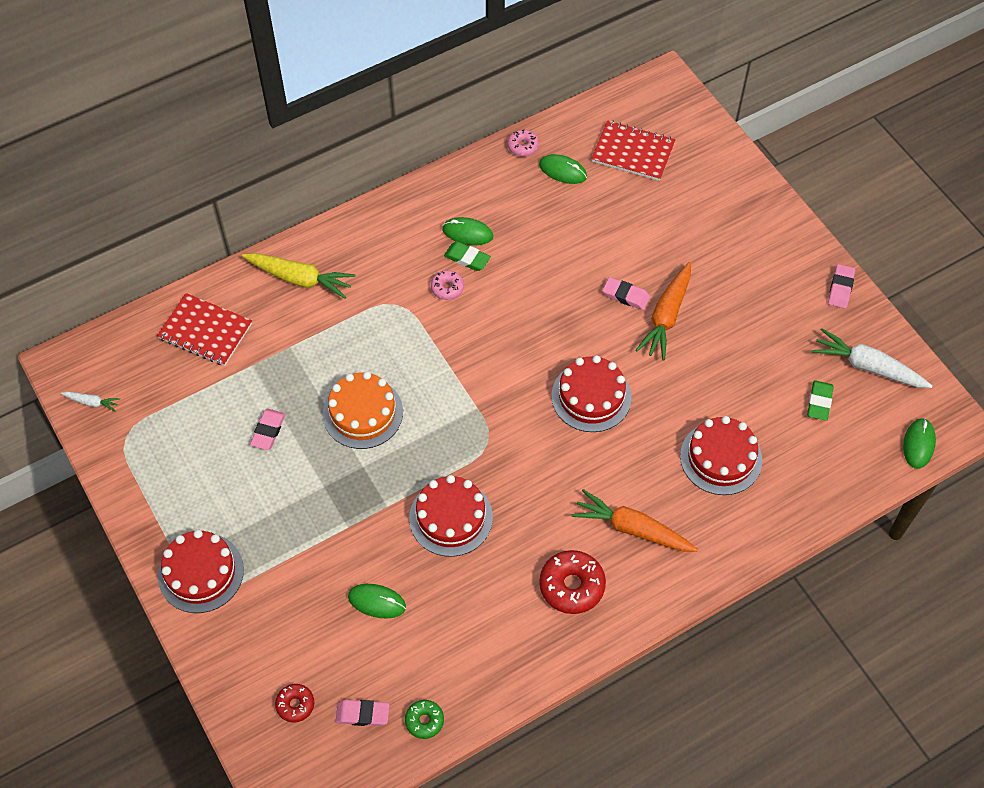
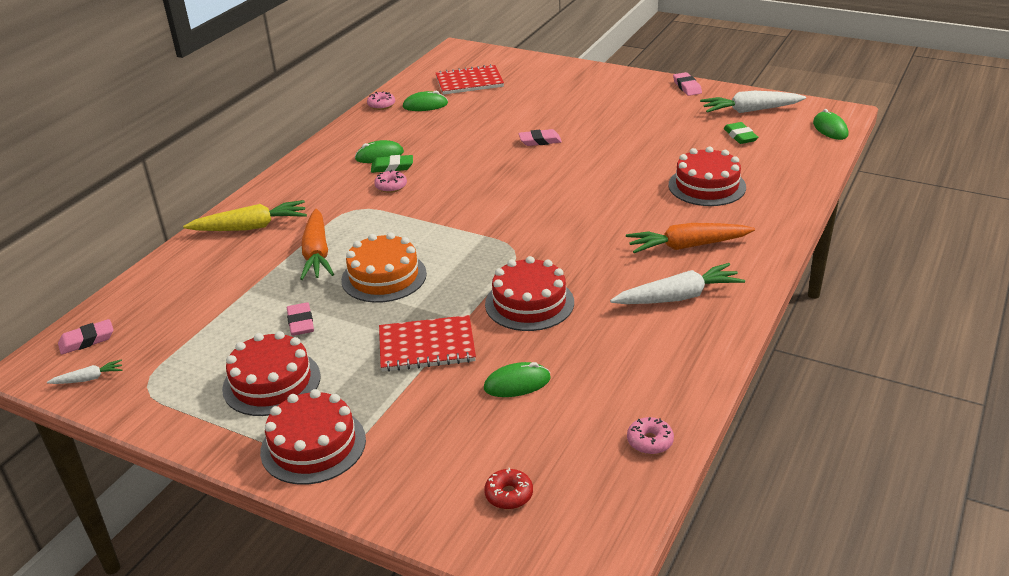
camera: 30 degrees left, 25 degrees down
(205, 331) = (181, 288): red notebook -> red notebook (427, 346)
(362, 714) = (585, 467): pink eraser -> pink eraser (87, 340)
(424, 721) = (650, 441): green donut -> pink donut
(572, 586) = (678, 297): red donut -> white carrot
(591, 396) = (571, 195): red cake -> red cake (271, 382)
(666, 317) = (582, 139): orange carrot -> orange carrot (317, 254)

